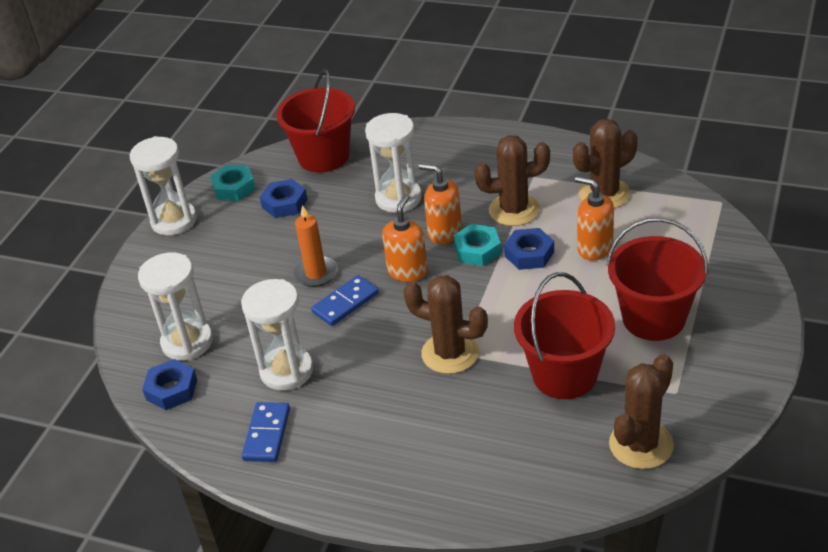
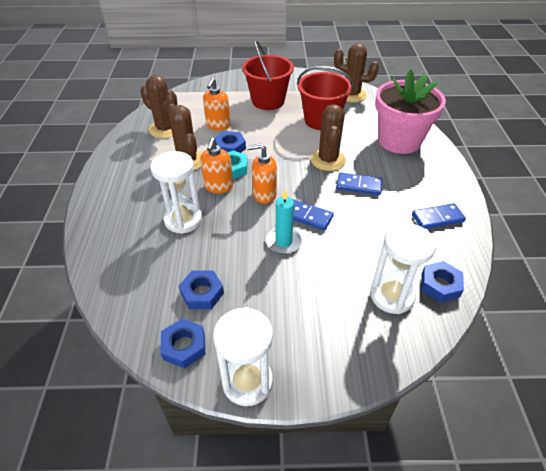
camera: 115 degrees left, 5 degrees up
(234, 188) = (184, 346): turquoise nut -> blue nut
(286, 371) = (383, 226): white hourglass -> none
(316, 273) = (283, 242): orange candle -> turquoise candle
(323, 156) = (127, 287): red bucket -> none
(376, 371) = (359, 185): none -> blue domino
(460, 462) = (399, 141): none -> pink flower pot

